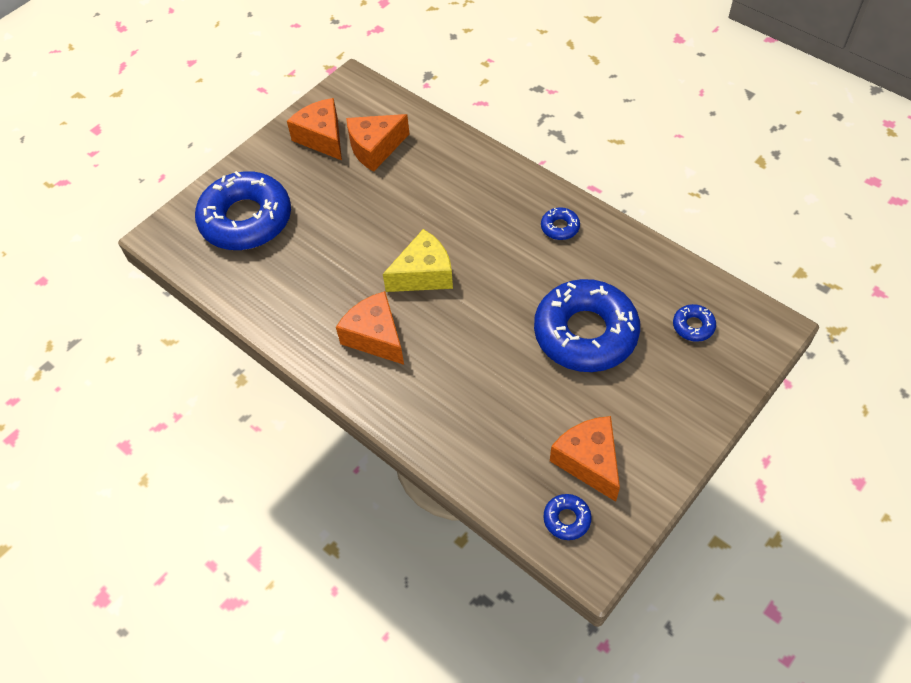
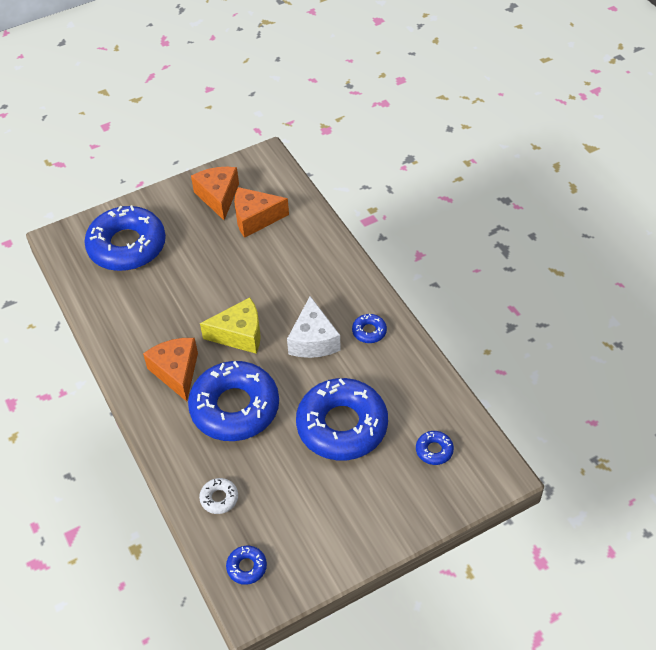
camera: 20 degrees right, 5 degrees down
(460, 353) = (235, 407): none -> blue donut
(496, 456) = (219, 498): none -> white donut
(506, 255) = (313, 340): none -> white cheese
(588, 461) = (288, 529): orange cheese -> none

